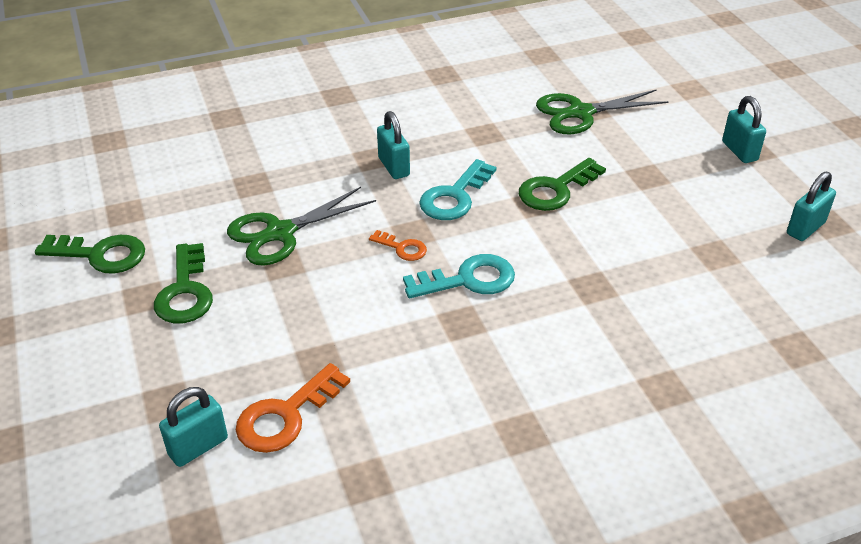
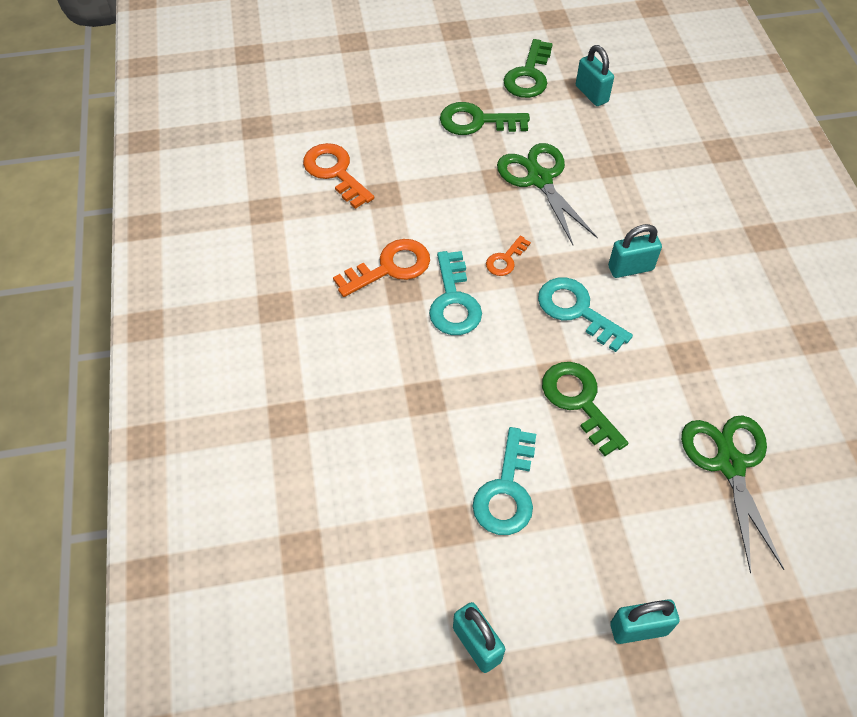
camera: 100 degrees right, 15 degrees up
(198, 447) = (322, 128): turquoise padlock -> turquoise padlock (591, 94)
(435, 337) = (390, 267): none -> orange key
(664, 224) = (507, 490): none -> turquoise key

